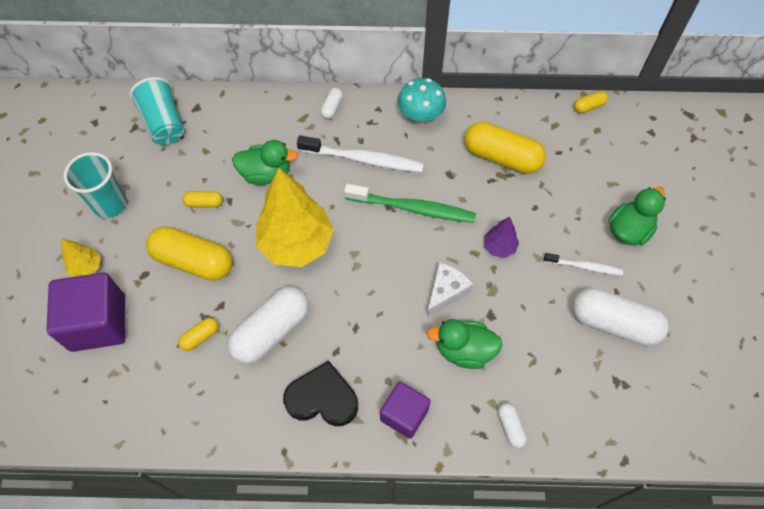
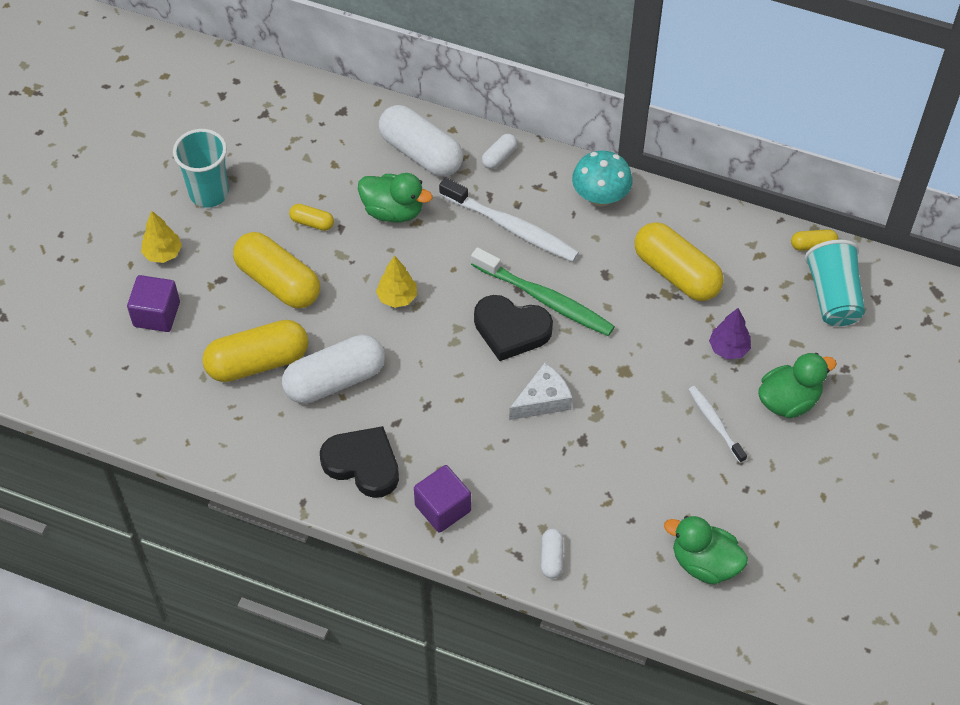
camera: 20 degrees right, 5 degrees down
(98, 323) = (156, 314): purple cube -> purple cube, size x0.62
(164, 123) = (298, 119): turquoise cup -> turquoise cup (833, 296)
(200, 337) = (258, 362): yellow capsule -> yellow capsule, size x2.17
(296, 243) = (397, 297): yellow tree -> yellow tree, size x0.46
(397, 241) = (511, 330): none -> black heart
(464, 350) = (536, 466): green duck -> green duck (704, 563)
(499, 247) = (626, 372): purple tree -> purple tree (728, 348)
(584, 266) = (715, 423): white toothbrush -> white toothbrush turned 150 degrees counterclockwise
(613, 323) = (719, 493): white capsule -> white capsule (421, 153)

